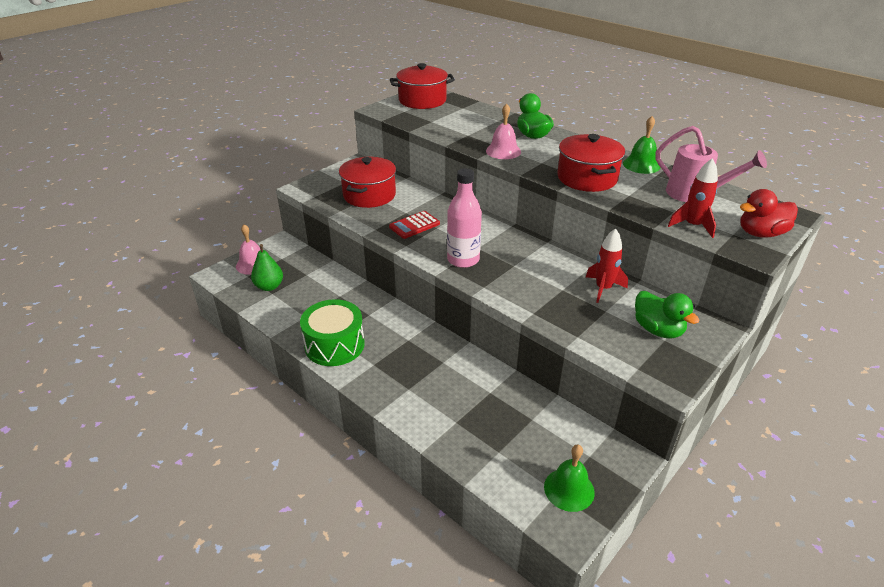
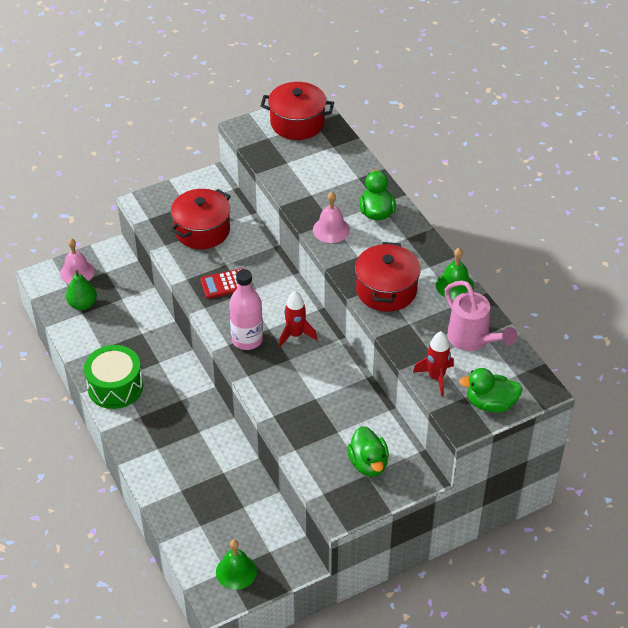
camera: 20 degrees right, 10 degrees up
(603, 288) = (352, 408): red rocket -> red rocket (295, 335)
(761, 233) = (490, 403): red duck -> green duck

